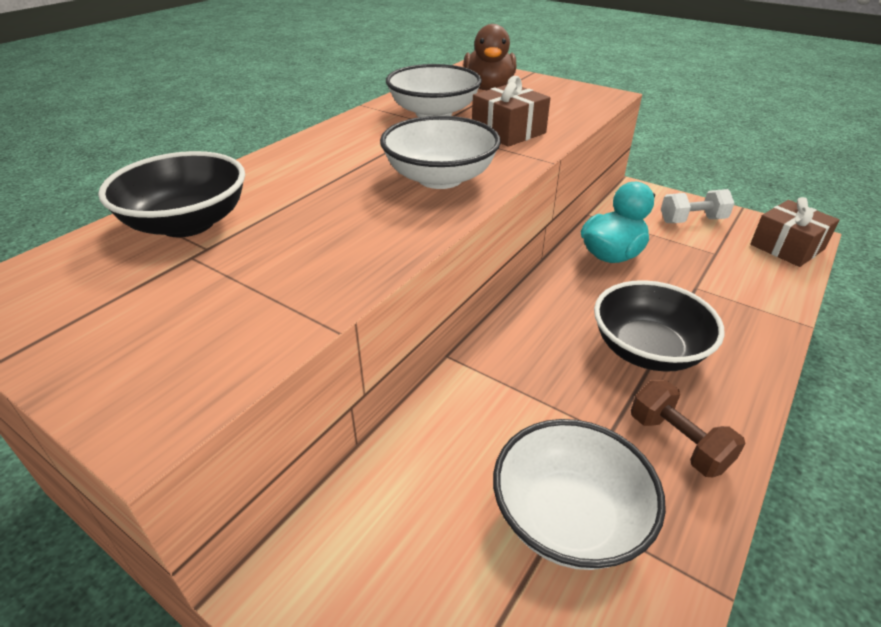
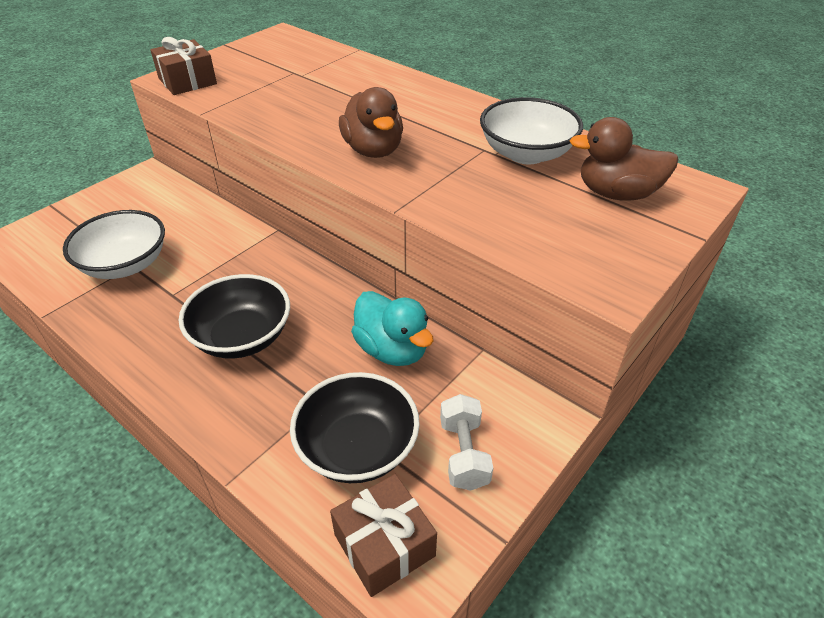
camera: 95 degrees right, 5 degrees up
(187, 223) = (332, 67): black bowl -> black bowl (357, 448)
(440, 178) = (373, 150): white bowl -> brown duck
(508, 131) = (474, 193): brown gift -> brown gift (187, 81)
(678, 442) = (146, 327): brown dumbbell -> none

